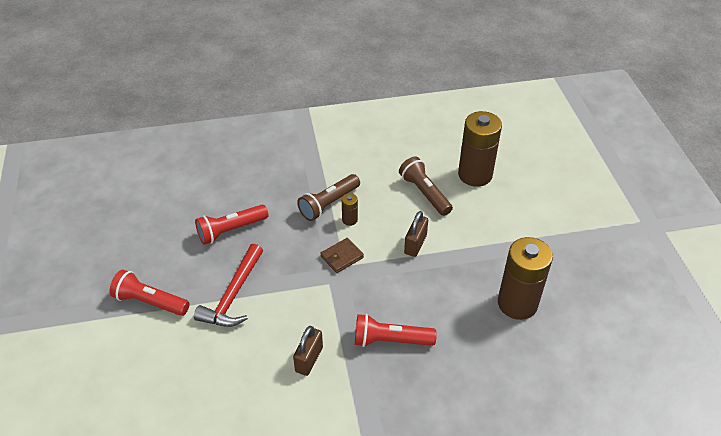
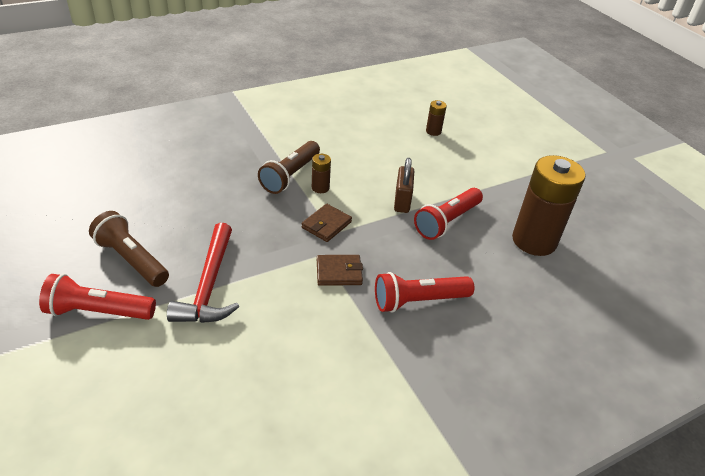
camera: 20 degrees left, 5 degrees down
(231, 230) = (182, 217): red flashlight -> red flashlight (447, 221)
(309, 359) = (331, 340): brown padlock -> none
(336, 302) = (339, 272): none -> brown wallet
(424, 193) = (390, 153): brown flashlight -> brown flashlight (132, 259)
(475, 175) = (433, 131): brown battery -> brown battery, size x0.43

